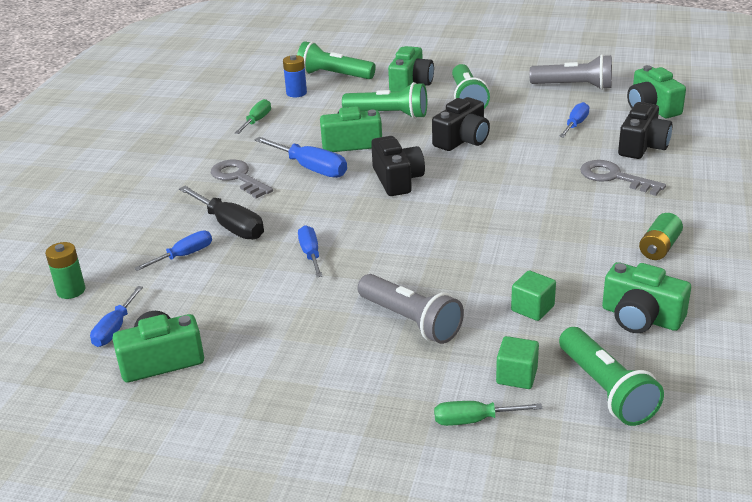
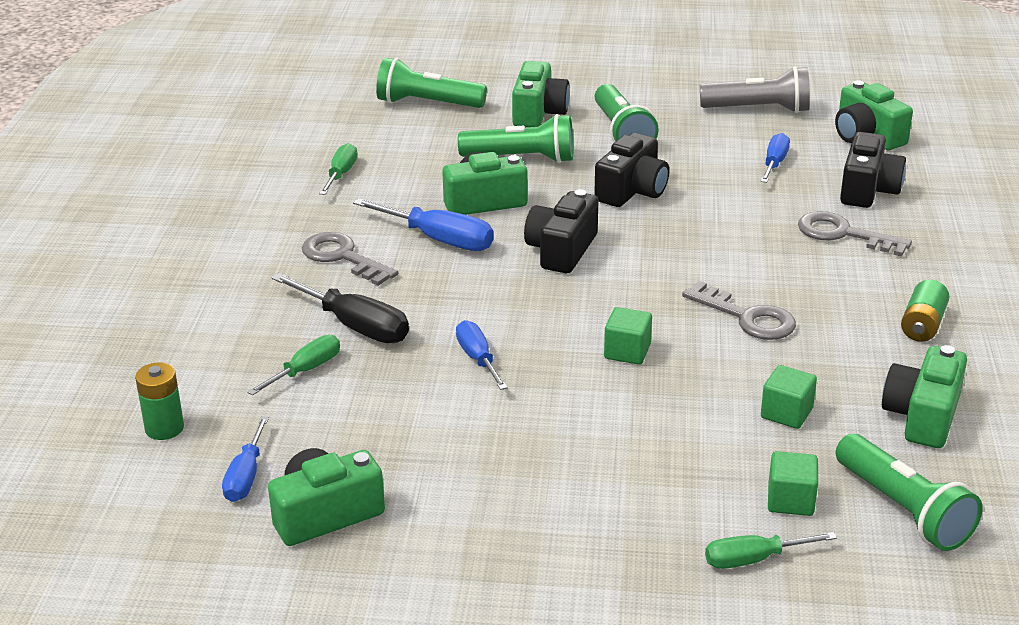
camera: 10 degrees left, 0 degrees up
(184, 255) = (306, 370): blue screwdriver -> green screwdriver
(296, 93) = (383, 131): blue battery -> none
(397, 180) = (561, 250): black camera -> black camera turned 135 degrees counterclockwise
(411, 321) = (637, 439): grey flashlight -> none
(423, 255) = (627, 352): none -> green cube
(522, 235) = (747, 317): none -> grey key
(641, 317) = (922, 416): green camera -> green camera turned 90 degrees clockwise

